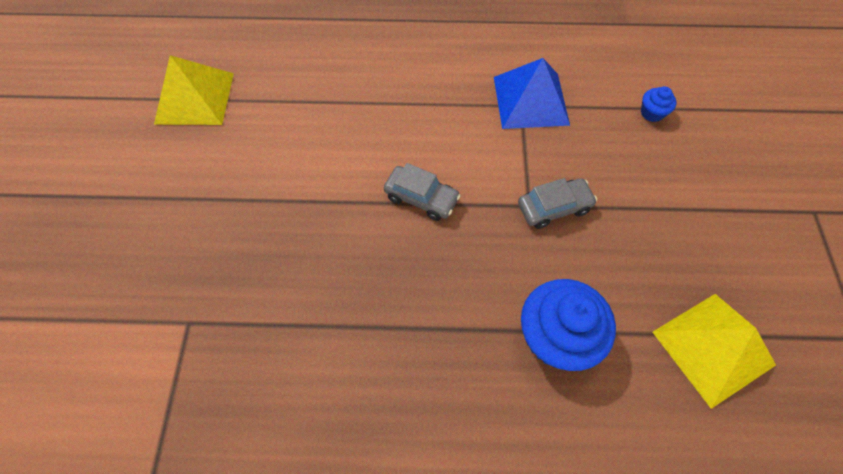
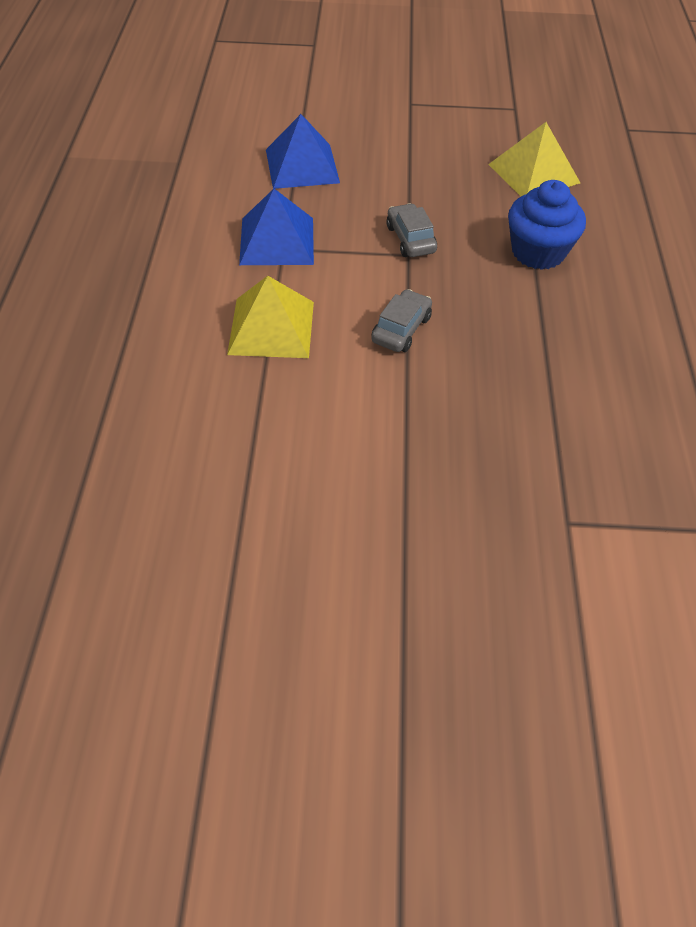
camera: 90 degrees left, 10 degrees down
(194, 98) = (233, 562): yellow pyramid -> yellow pyramid (271, 327)
(652, 113) = (302, 166): blue cupcake -> blue pyramid

